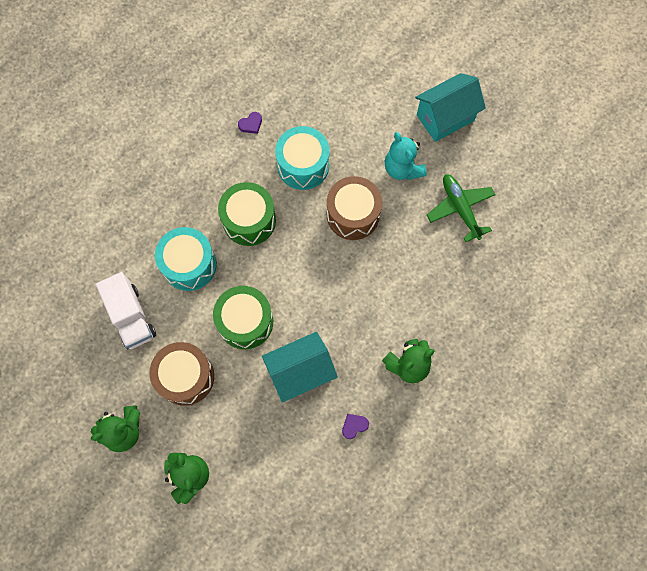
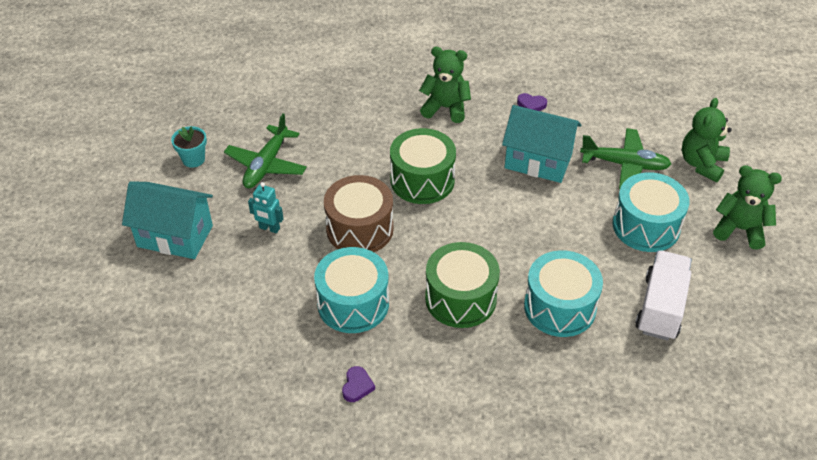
camera: 135 degrees left, 25 degrees down
(186, 377) = (646, 226): brown drum -> turquoise drum
(241, 424) = (625, 164): none -> green plane
(245, 322) = (550, 225): green drum -> green drum (422, 180)
(251, 124) = (357, 386): purple heart -> purple heart turned 90 degrees clockwise
(402, 168) = (269, 228): turquoise teddy bear -> turquoise robot
(506, 172) = (193, 159): none -> turquoise flower pot

